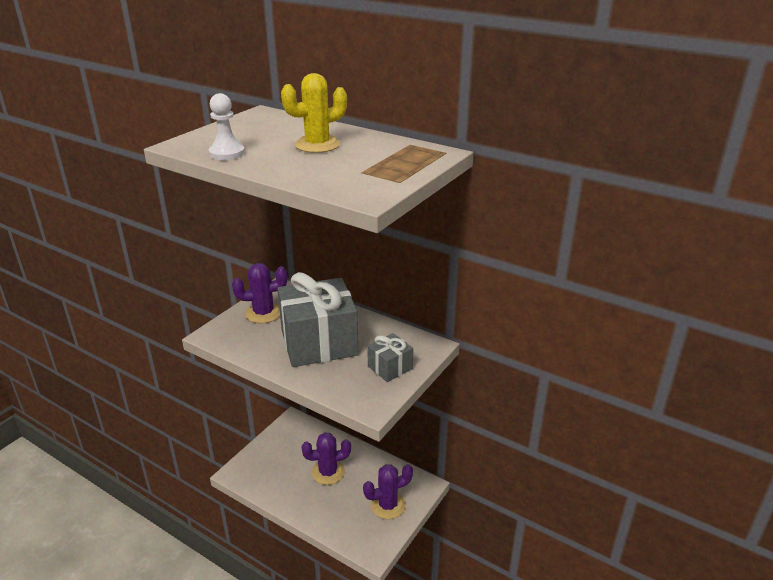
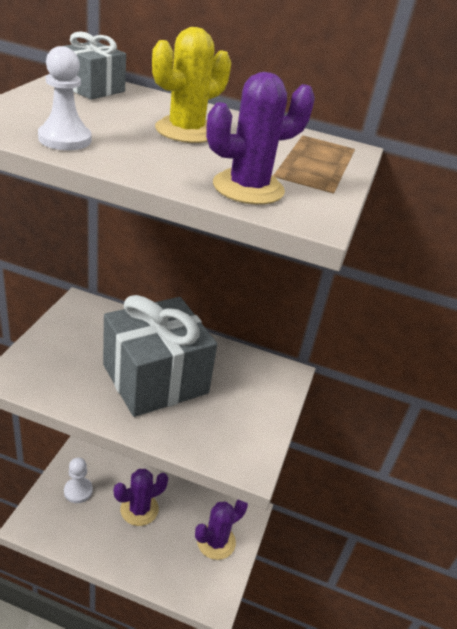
camera: 20 degrees left, 5 degrees up
(263, 313) = (71, 340): purple cactus -> purple cactus (248, 188)
(281, 453) = (78, 491): none -> white pawn
(390, 367) = (251, 407): grey gift -> grey gift (93, 89)

